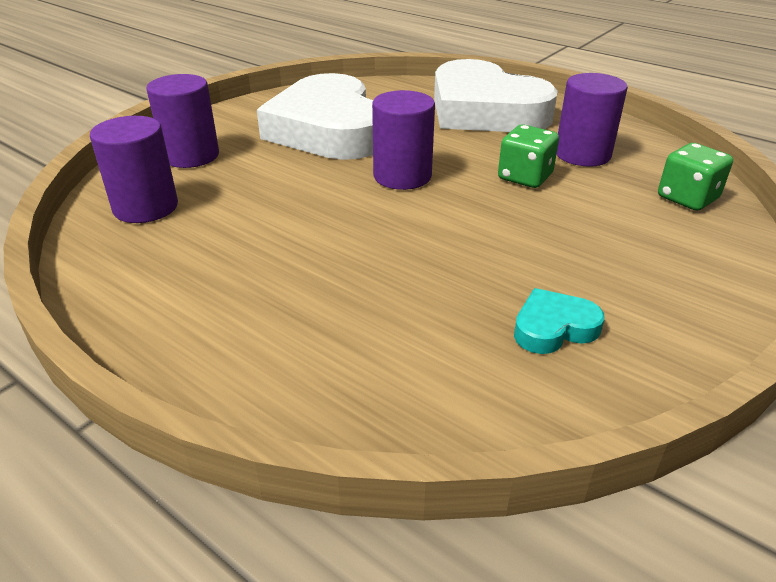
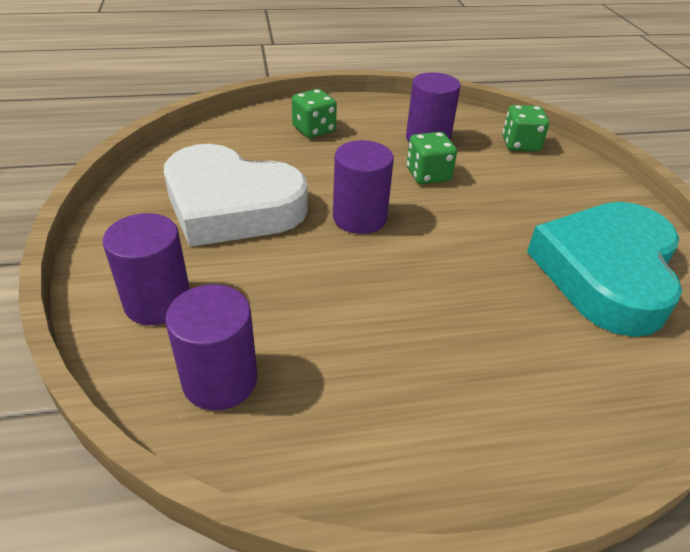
camera: 50 degrees left, 5 degrees up
(485, 110) = (314, 129): white heart -> green dice
(553, 328) = (606, 273): turquoise heart -> turquoise heart, size x2.48

